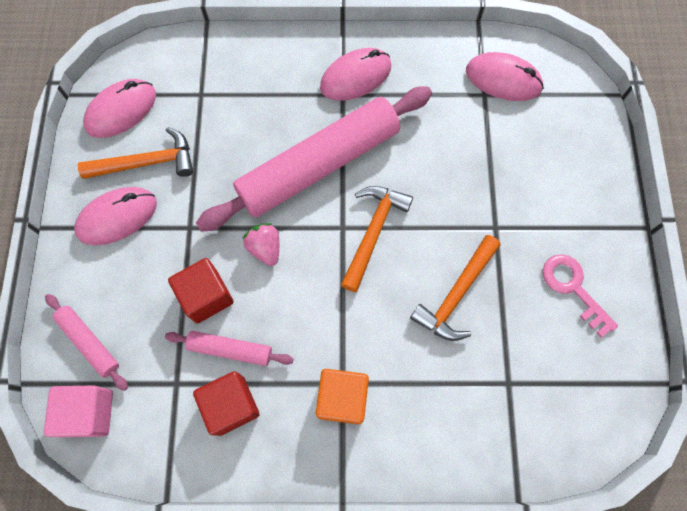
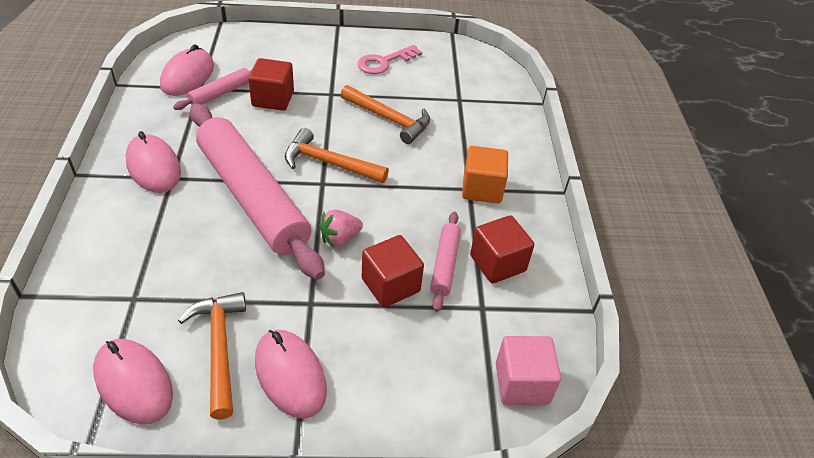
camera: 95 degrees left, 25 degrees down
(89, 343) = (446, 391): pink rolling pin -> pink rolling pin (221, 93)
(476, 167) = (273, 99): none -> red cube

